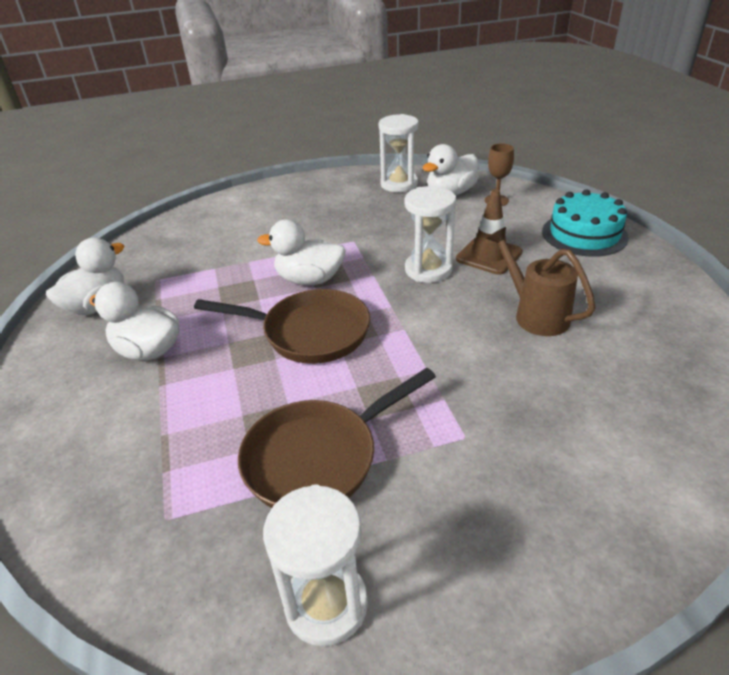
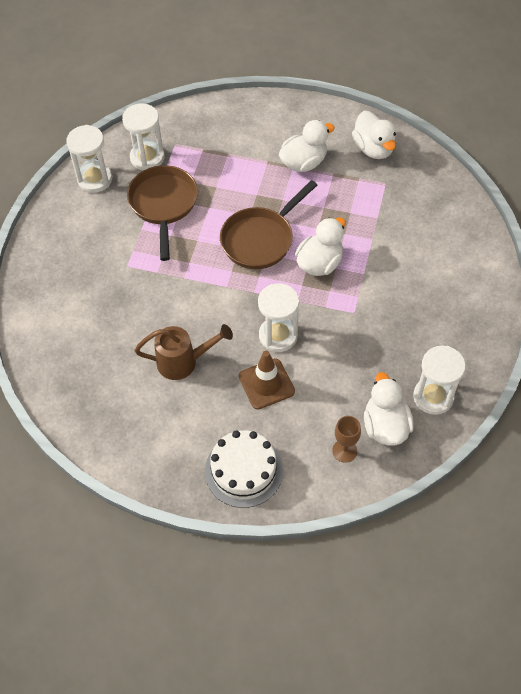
camera: 120 degrees right, 20 degrees up
(222, 543) = (147, 158): none -> white hourglass
(584, 234) = (244, 470): turquoise cake -> white cake

